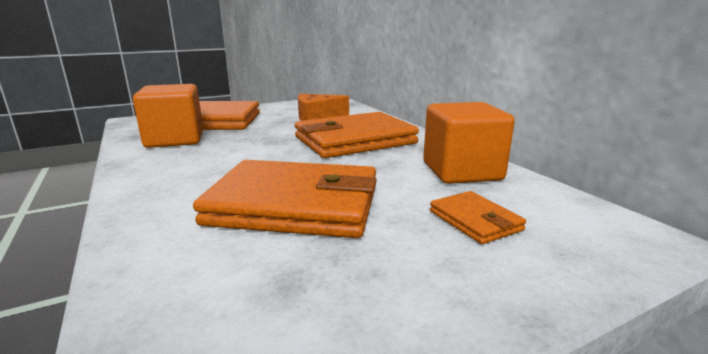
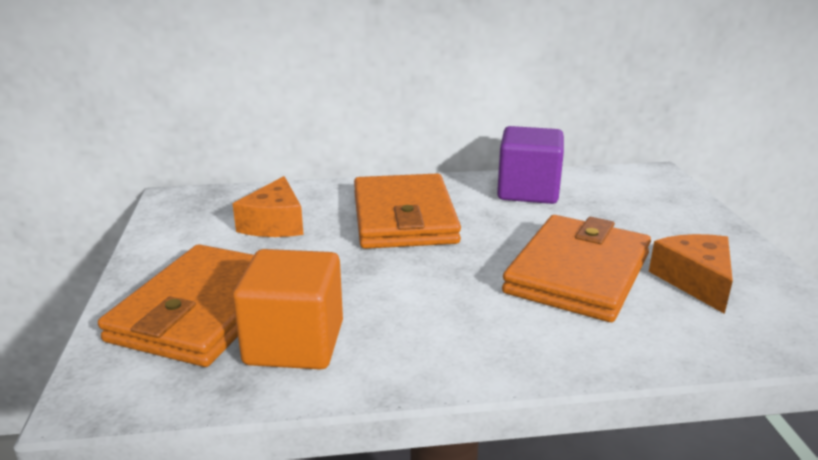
camera: 70 degrees left, 5 degrees up
(308, 275) = (695, 281): none -> orange cheese
(461, 171) = (528, 191): orange cube -> purple cube
(475, 221) = (624, 211): orange wallet -> none

